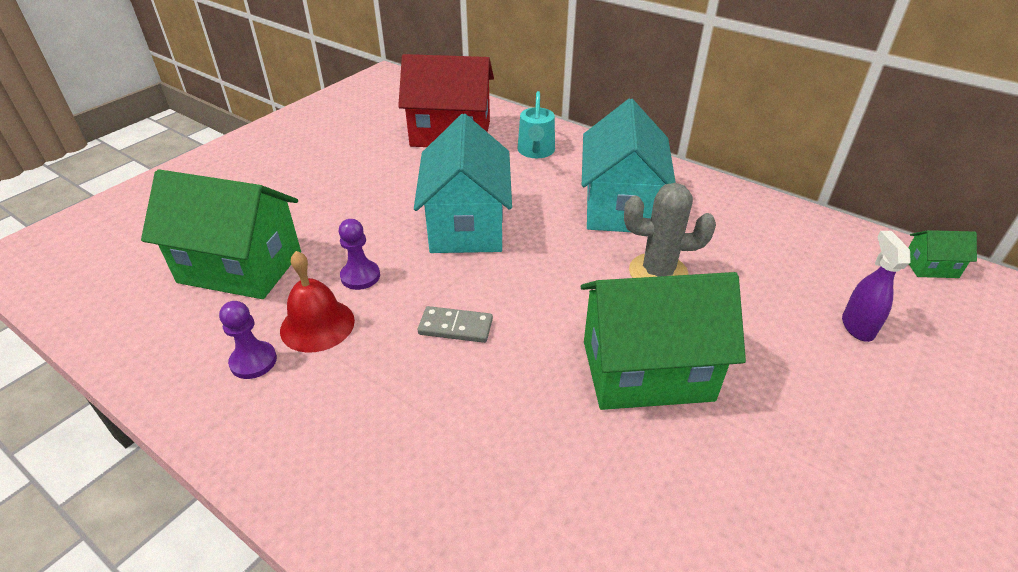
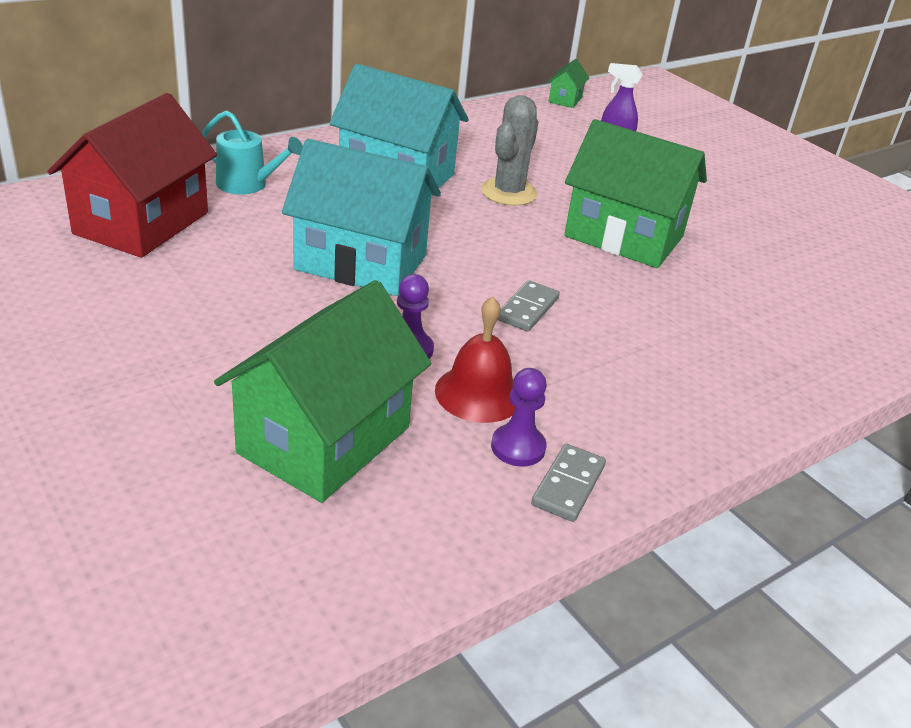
camera: 75 degrees left, 5 degrees down
(210, 401) = (568, 485): none -> grey domino
(647, 370) = (624, 236): green house -> green house turned 75 degrees counterclockwise

